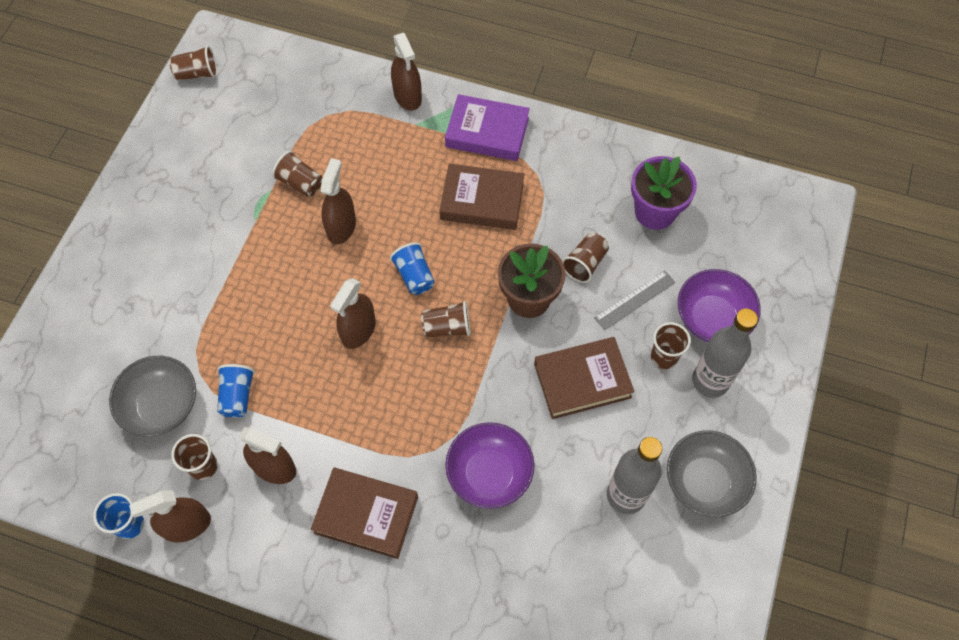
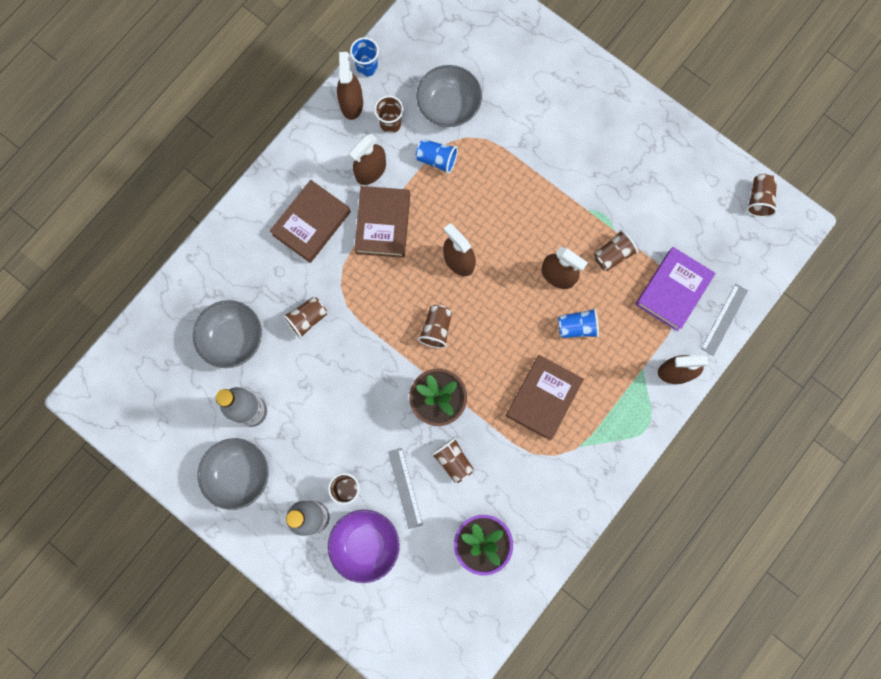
camera: 110 degrees right, 15 degrees up
(337, 71) = (724, 319): none -> grey ruler
(414, 276) = (491, 319): blue cup -> blue cup (577, 327)
(487, 132) = (613, 428): purple book -> purple book (673, 290)
(489, 473) = (307, 319): purple bowl -> brown cup
(548, 555) = (232, 338): none -> grey bowl
(582, 381) = (352, 416): brown book -> brown book (382, 224)

